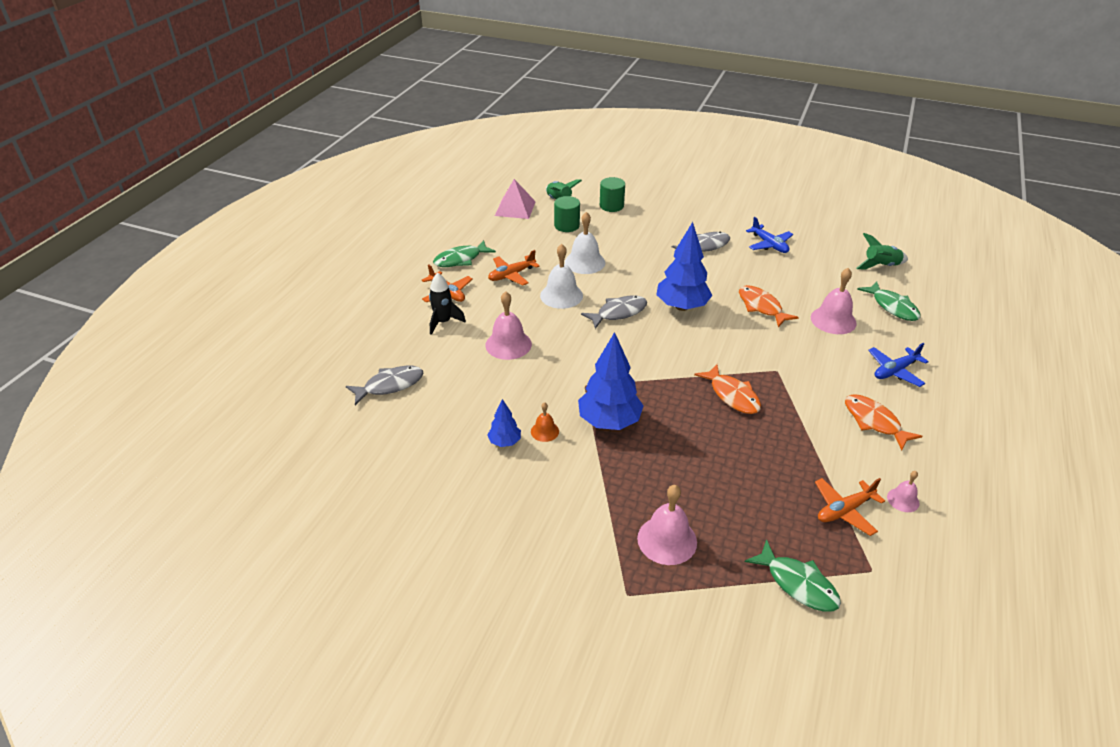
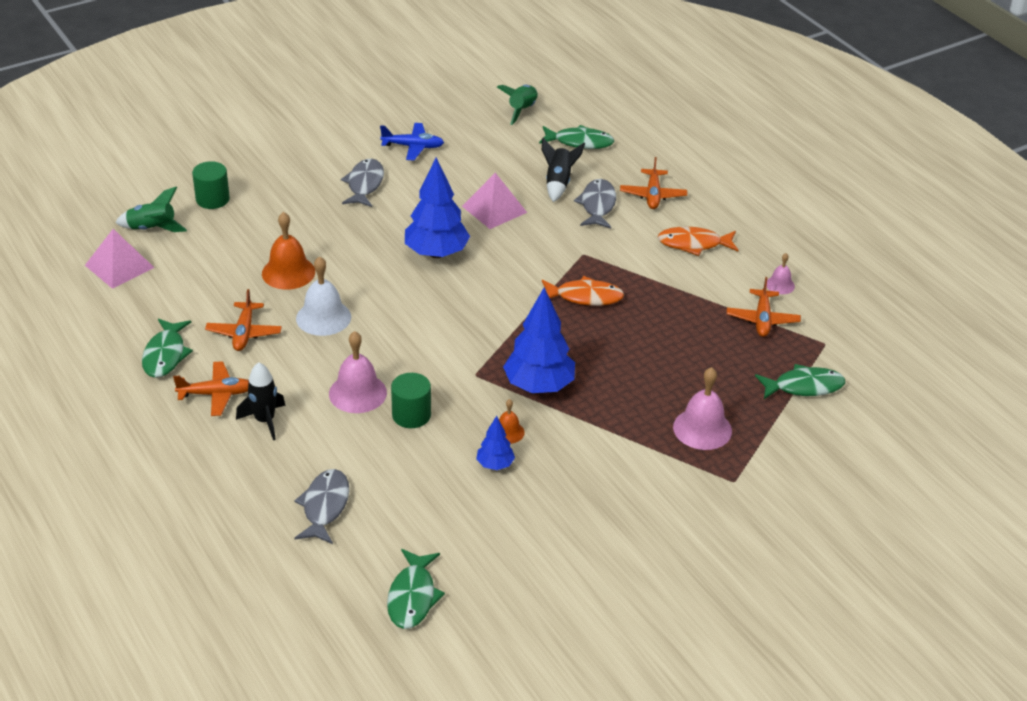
camera: 55 degrees left, 0 degrees up
(338, 469) = (412, 597): none -> green fish
(567, 225) = (206, 248): green cylinder -> green cylinder (411, 415)
(585, 262) = (288, 272): white bell -> orange bell
(618, 313) = (397, 296): grey fish -> grey fish (597, 205)
(761, 307) = (494, 209): orange fish -> pink pyramid
(833, 320) = (558, 183): pink bell -> black rocket
(895, 371) = (653, 195): blue plane -> orange plane

